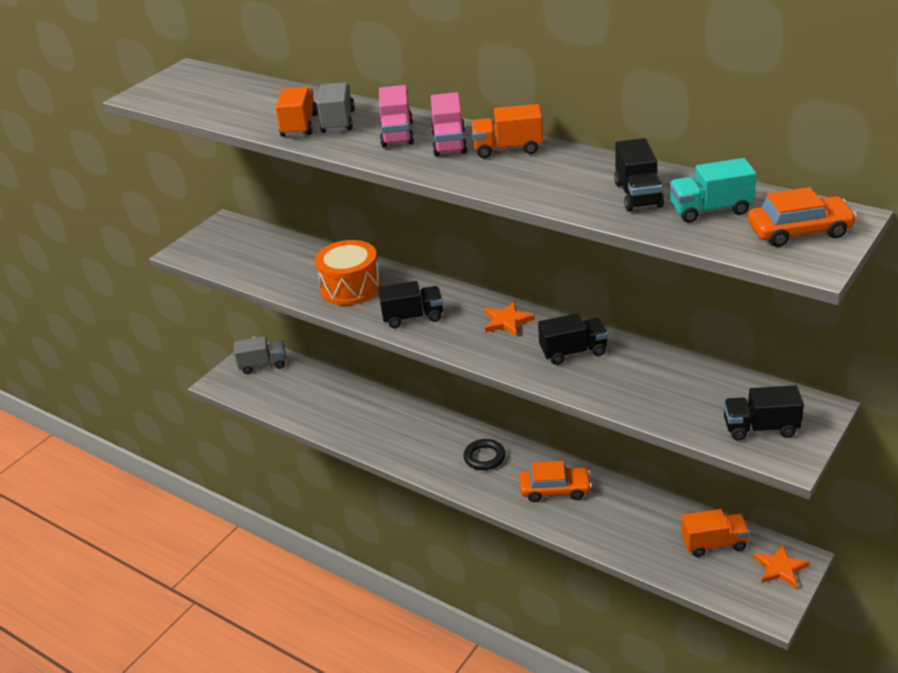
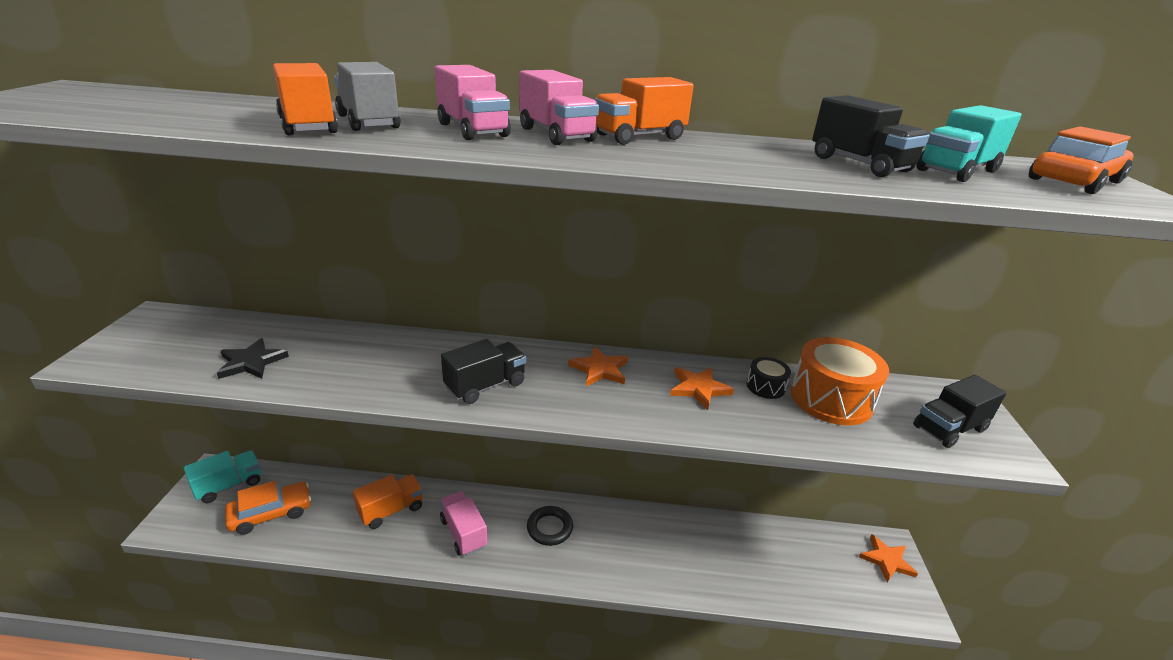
camera: 35 degrees left, 5 degrees down
(263, 365) = (229, 485): grey truck -> turquoise truck
(271, 270) = (251, 362): none -> black star
(351, 287) = (380, 365): orange drum -> orange drum (831, 399)
(415, 442) = (463, 533): none -> pink truck
(555, 490) = (642, 543): orange car -> orange car (271, 513)
(573, 352) = (699, 388): black truck -> orange star
(633, 362) = (765, 386): none -> black drum
(714, 543) = (818, 554): orange truck -> orange truck (391, 510)

